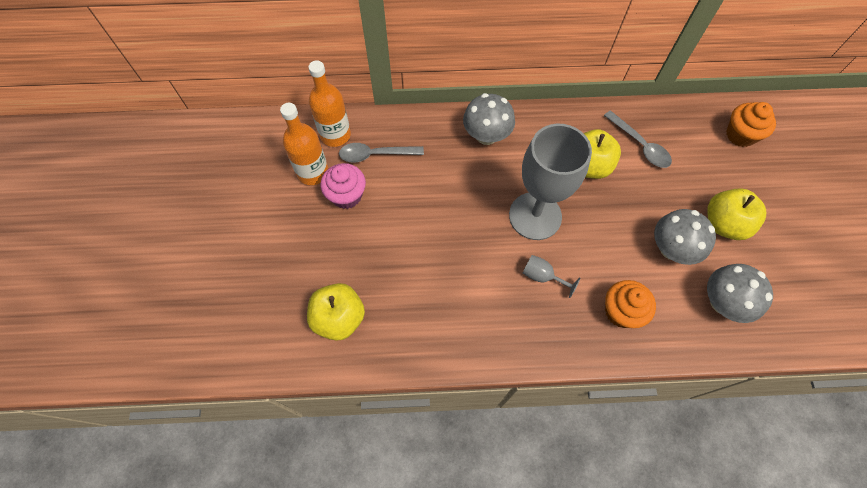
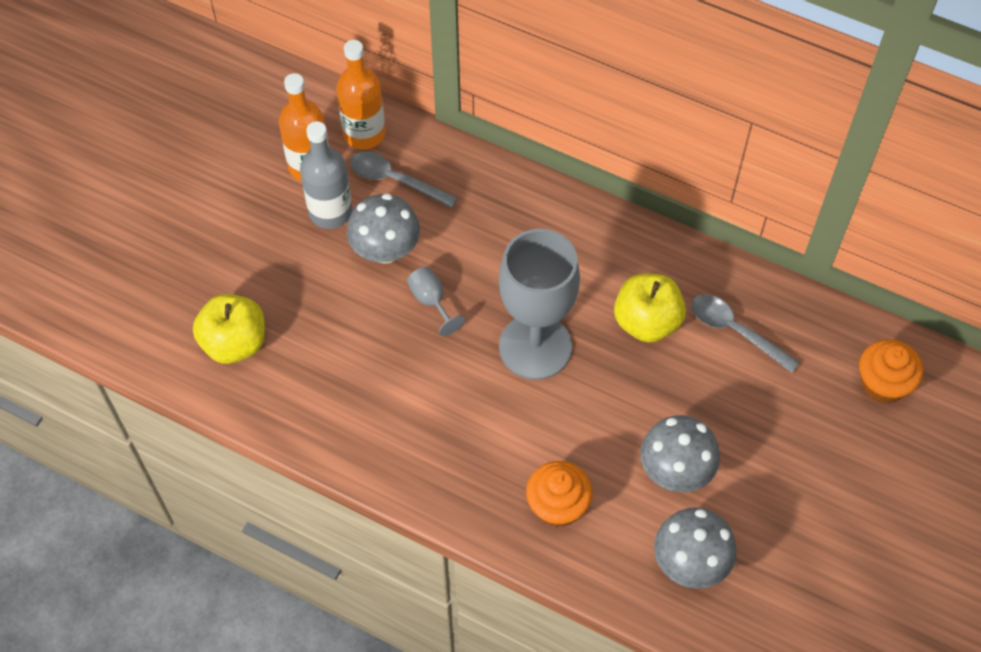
camera: 30 degrees right, 5 degrees down
(346, 195) = (330, 212): pink cupcake -> grey bottle
(486, 135) = (545, 222): grey mushroom -> grey mushroom (385, 250)
(542, 276) = (493, 418): grey goblet -> grey goblet (431, 301)
(640, 145) = (734, 330): grey spoon -> grey spoon turned 135 degrees clockwise
(724, 224) = (767, 477): yellow apple -> none

